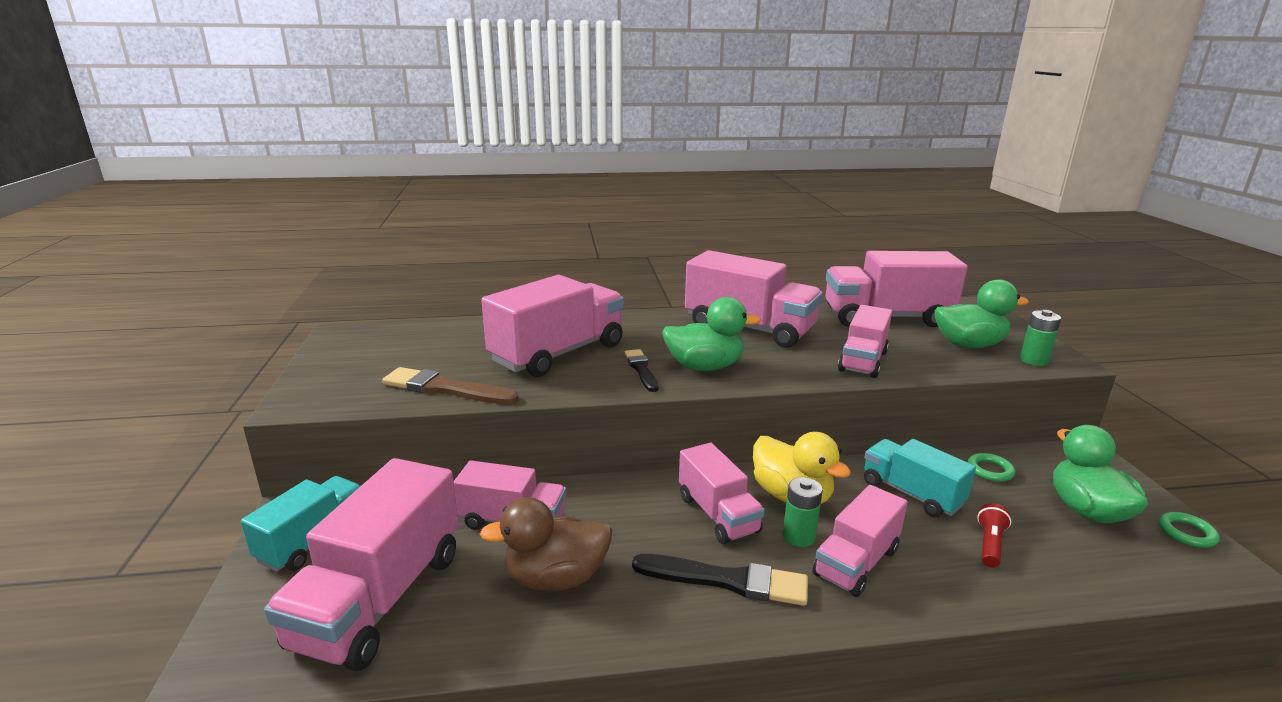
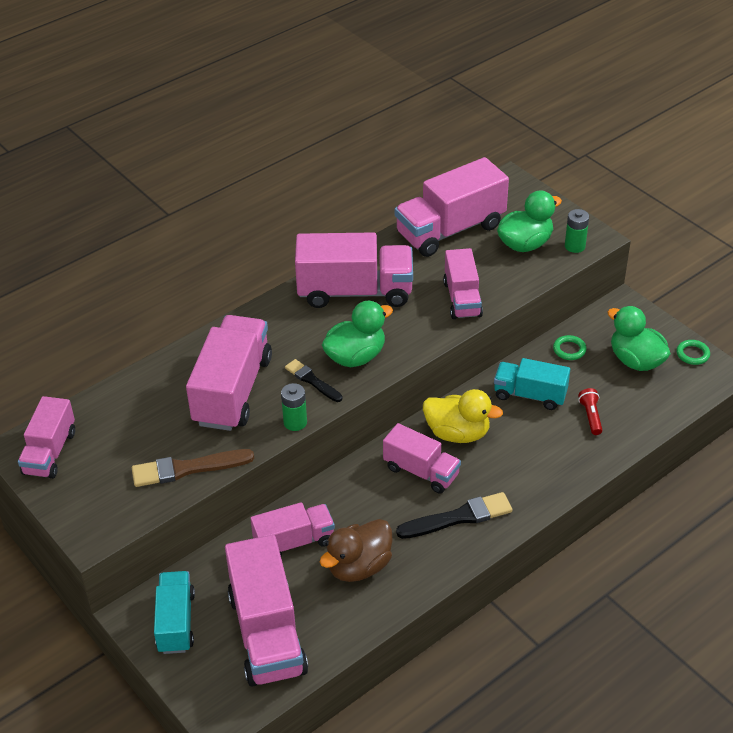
camera: 30 degrees left, 20 degrees up
(798, 536) = (480, 464): green battery -> green battery (295, 422)
(856, 562) = (523, 467): pink truck -> pink truck (50, 452)

